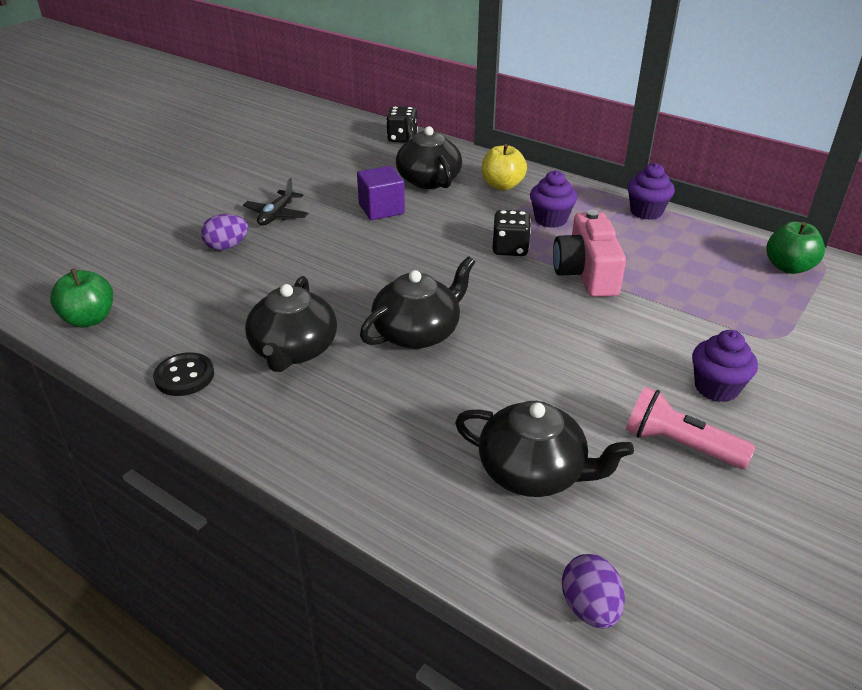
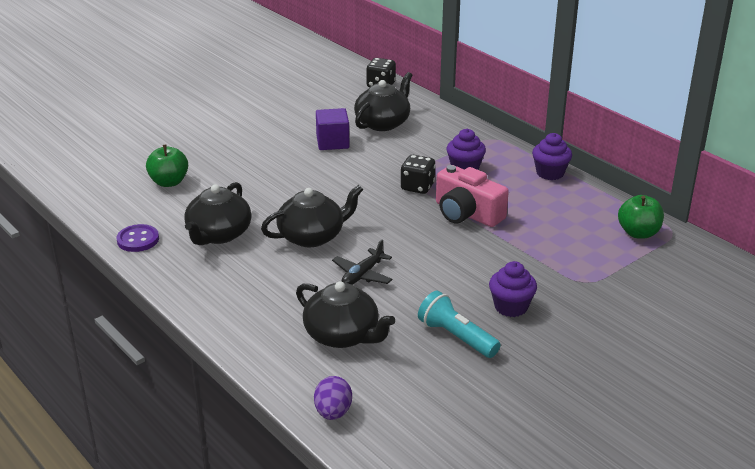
camera: 15 degrees right, 5 degrees down
(89, 319) = (88, 193): green apple -> green apple (169, 182)
(184, 376) = (138, 240): black button -> purple button
(227, 246) = (202, 155): purple egg -> none
(277, 215) = (249, 136): black plane -> black plane (362, 275)
(428, 179) = (383, 123): black teapot -> black teapot turned 45 degrees clockwise
(502, 185) = (442, 136): yellow apple -> none
(586, 273) = (467, 213): pink camera -> pink camera turned 60 degrees counterclockwise
(679, 445) = (456, 337): pink flashlight -> turquoise flashlight

